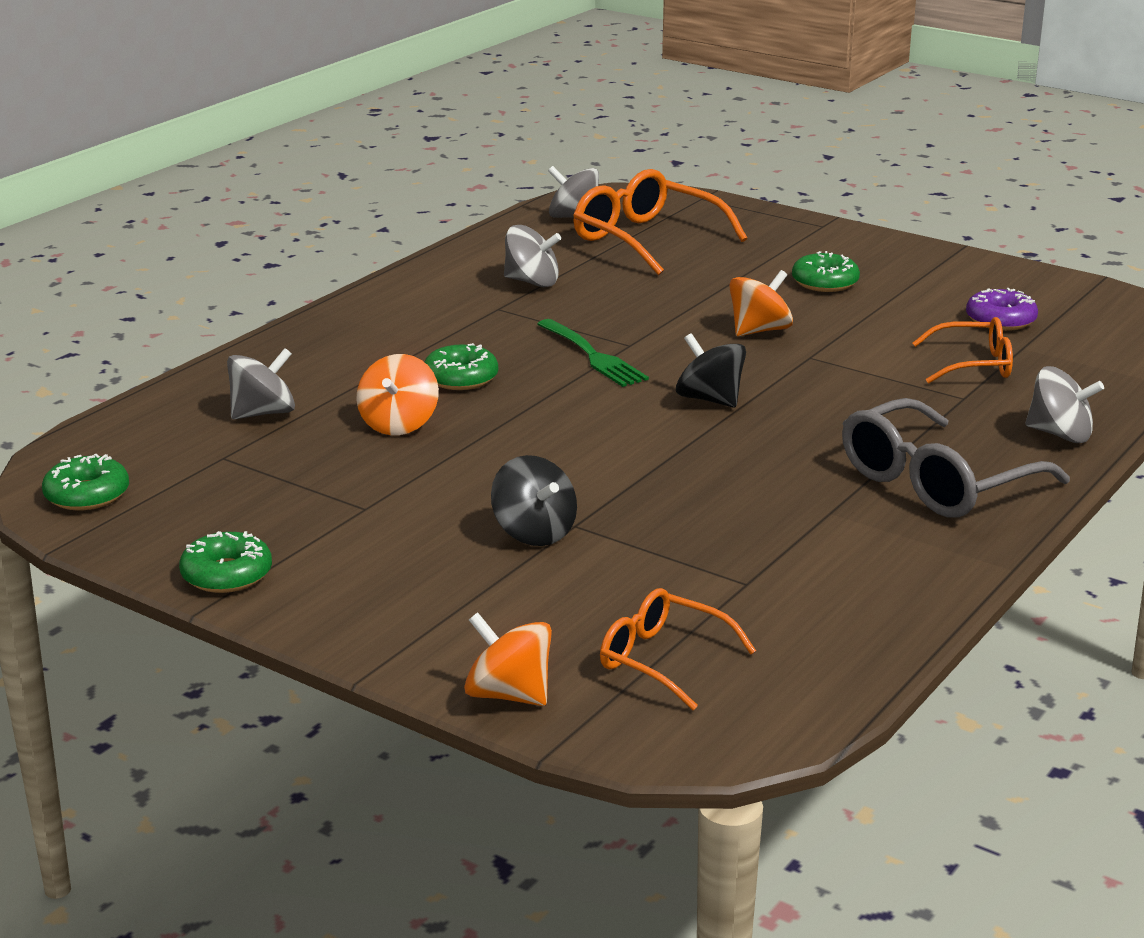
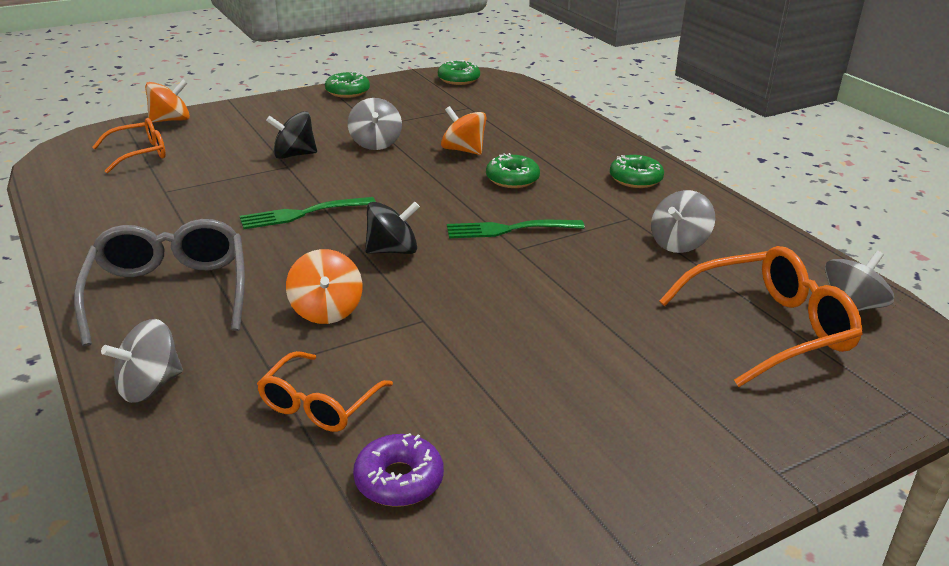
camera: 115 degrees right, 5 degrees up
(263, 413) = (514, 122): grey spinning top -> grey spinning top (375, 143)
(692, 470) = (302, 214): none -> green fork
(759, 330) = (497, 314): orange spinning top -> orange spinning top (326, 310)
(825, 282) = (588, 397): green donut -> green donut (635, 179)

